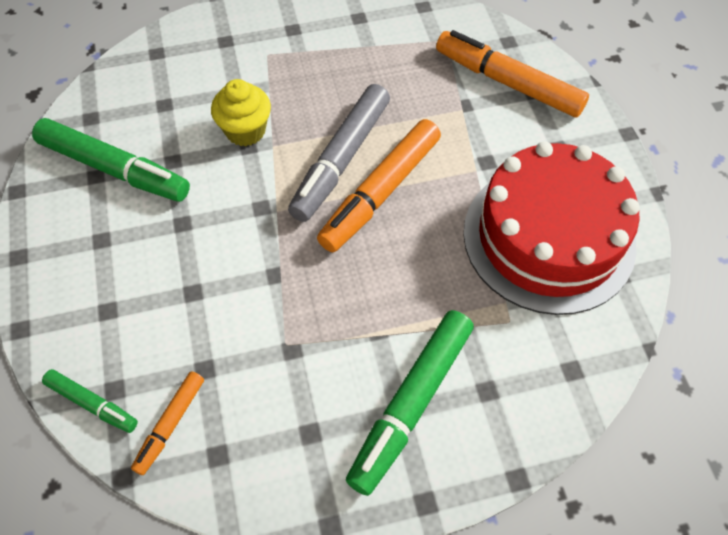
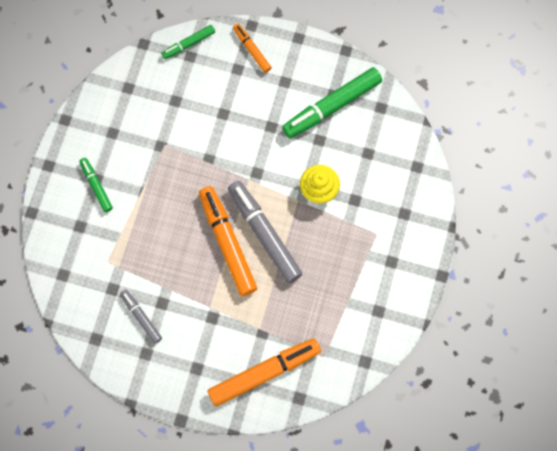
camera: 120 degrees right, 15 degrees up
(170, 424) = (156, 74): orange marker -> orange marker (252, 50)
(411, 404) = (96, 186): green marker -> green marker, size x0.53
(548, 238) = (141, 317): red cake -> grey marker

